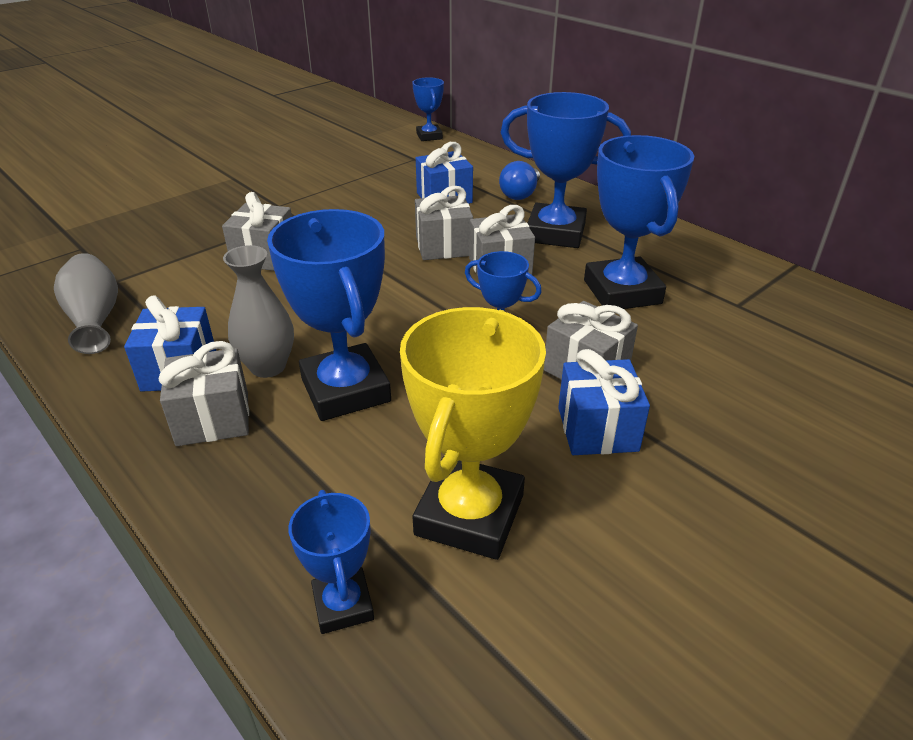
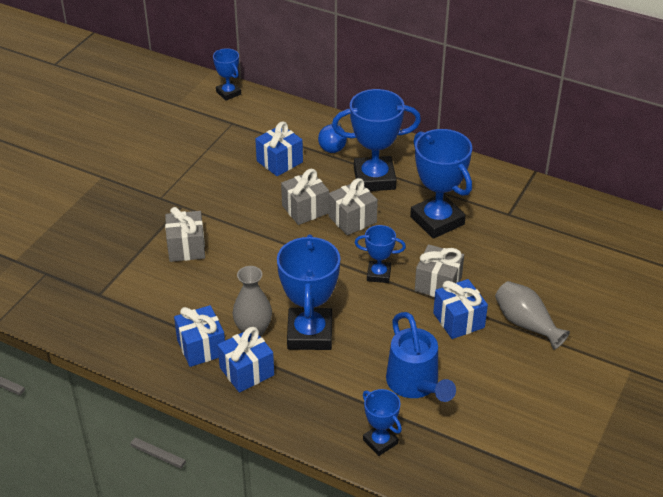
camera: 20 degrees left, 5 degrees up
(95, 319) = (114, 327): grey vase -> grey vase (526, 324)
(213, 419) = (247, 371): grey gift -> blue gift
(345, 390) = (309, 334): blue trophy -> blue trophy turned 45 degrees clockwise
(469, 515) = (415, 384): yellow trophy -> blue watering can

